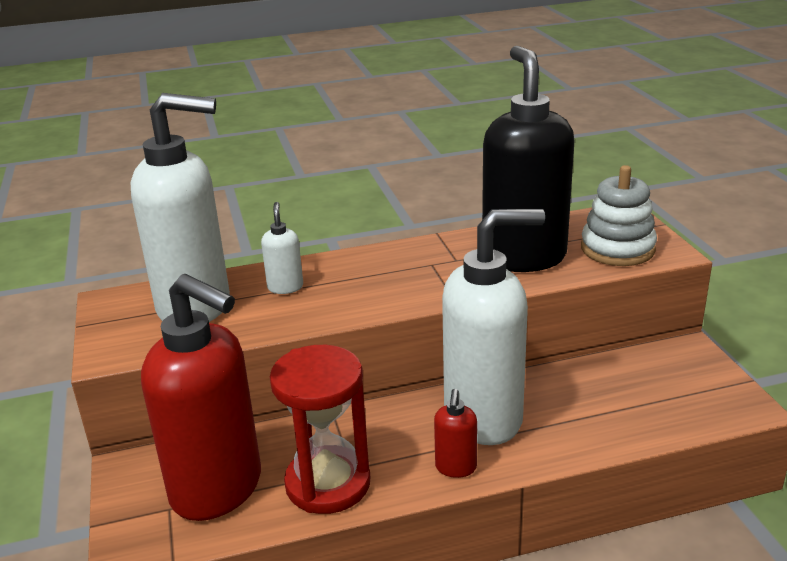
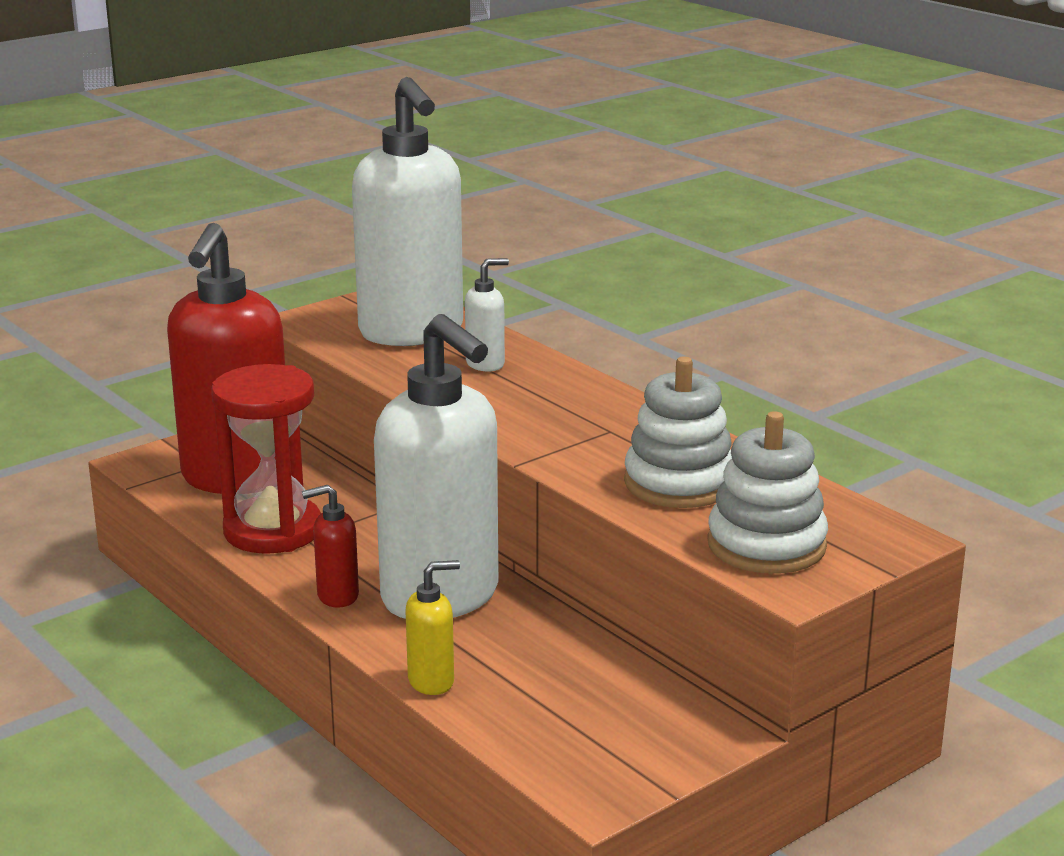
camera: 65 degrees right, 5 degrees down
(523, 257) = (679, 483): black soap dispenser -> white stacking toy
(596, 445) = (432, 681): none -> yellow soap dispenser

